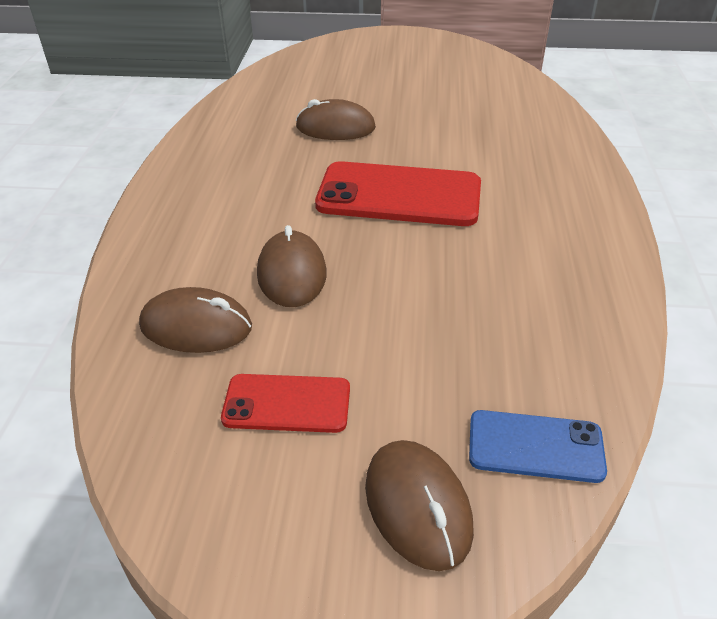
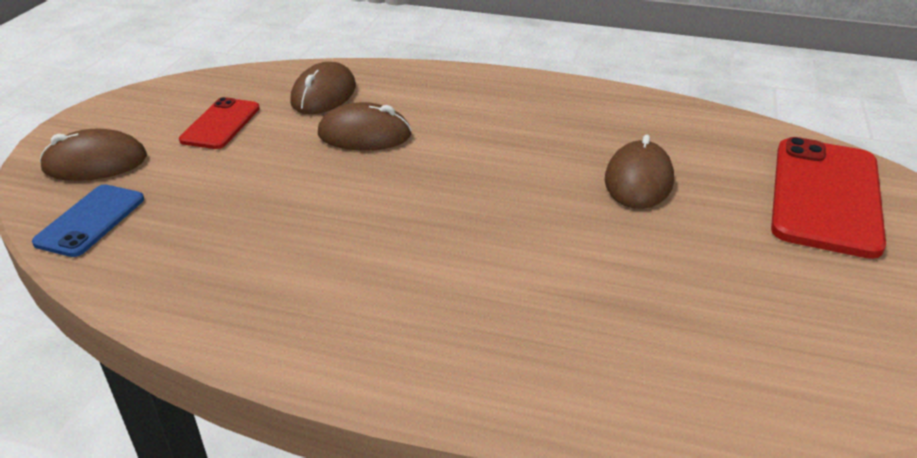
camera: 100 degrees right, 5 degrees down
(399, 195) = (469, 206): red phone -> red phone (825, 196)

